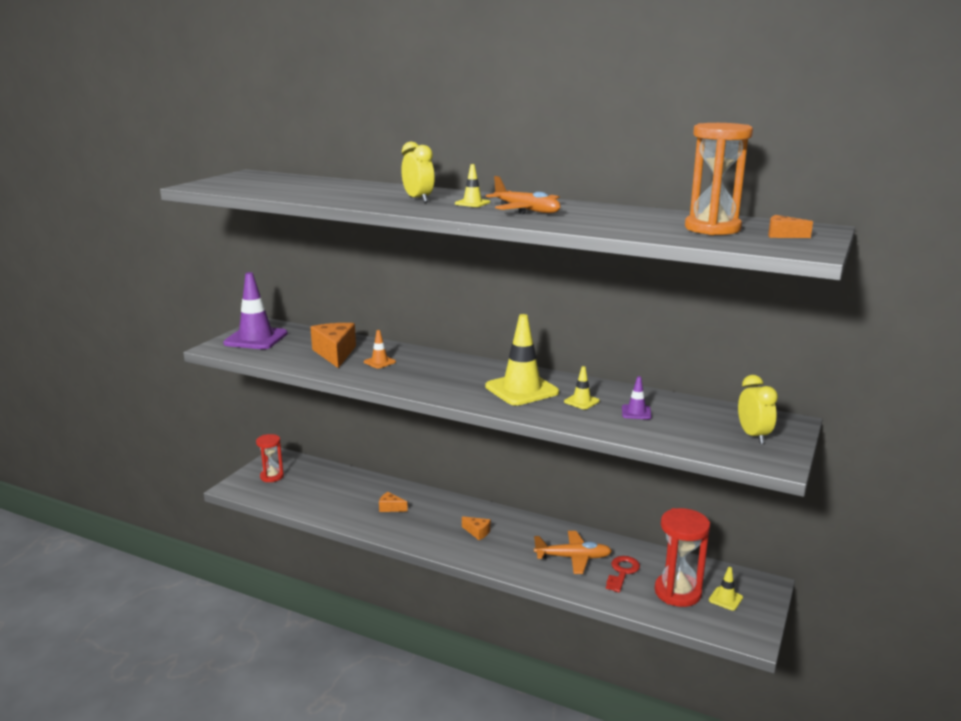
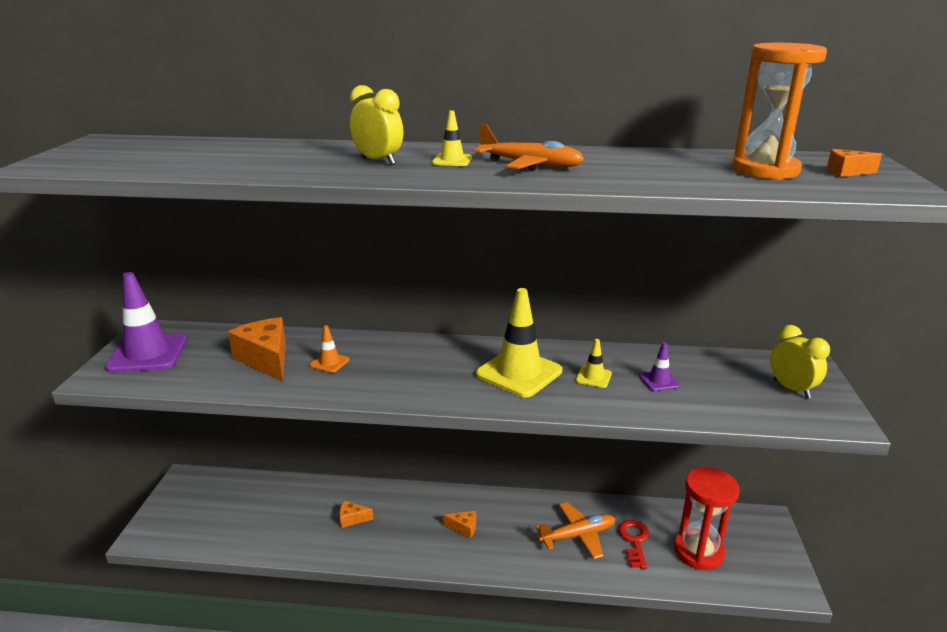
camera: 20 degrees left, 5 degrees up
(272, 476) = (188, 508): red hourglass -> none
(725, 599) = (744, 547): yellow traffic cone -> none

